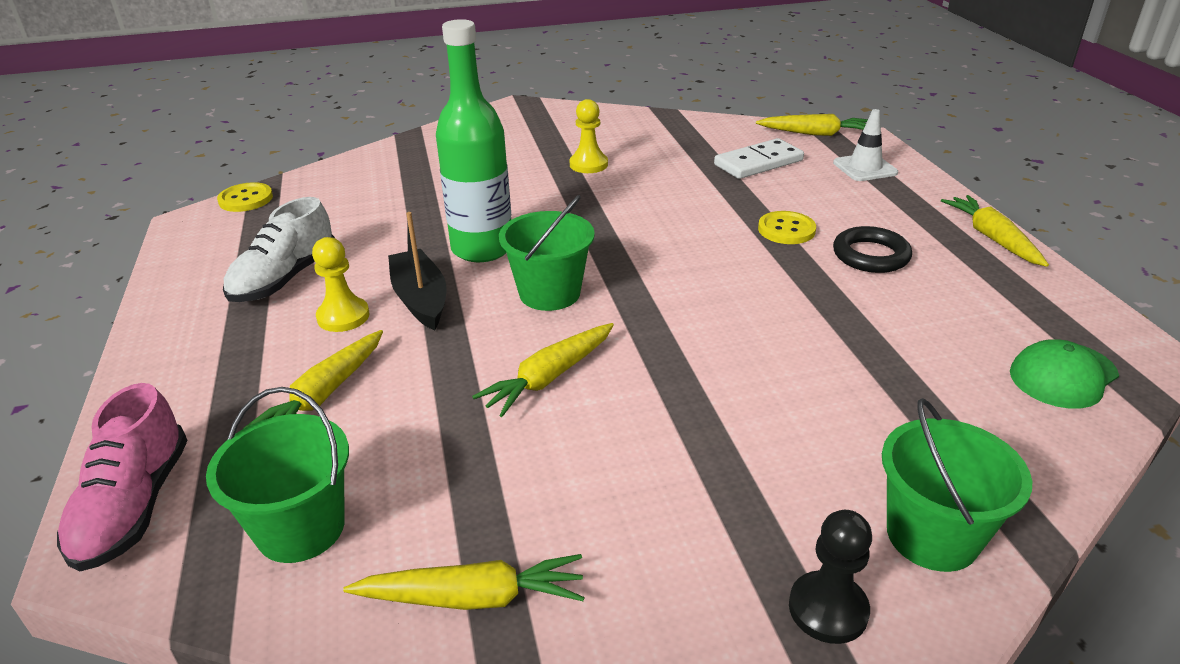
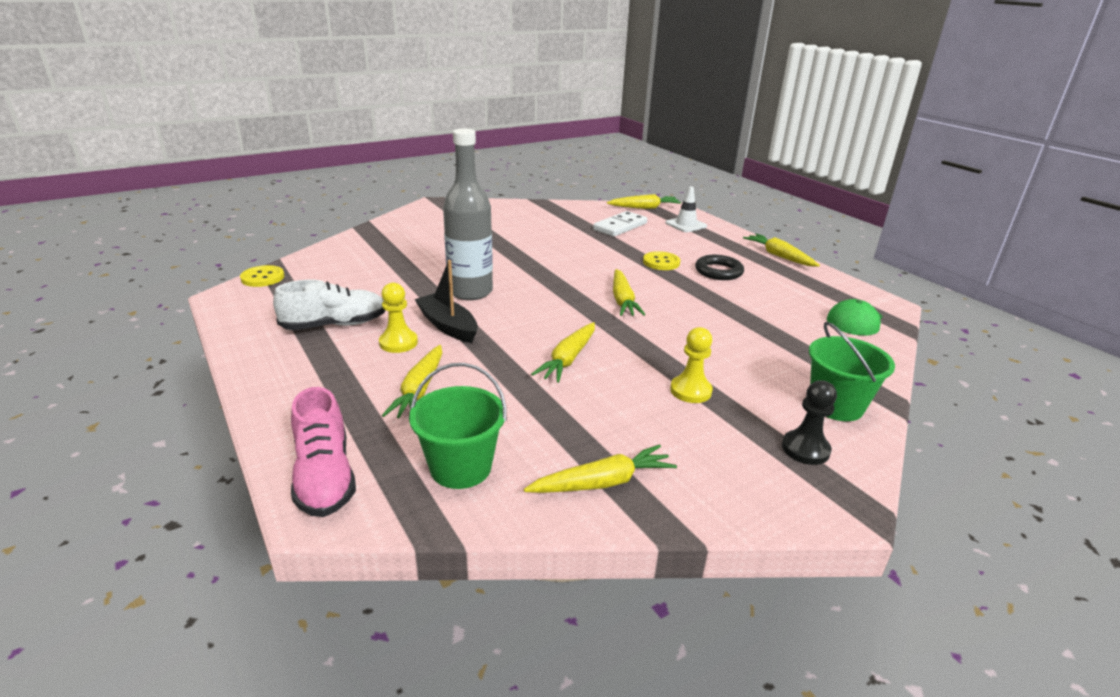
camera: 20 degrees left, 5 degrees down
(285, 279) = (335, 325): white shoe -> white shoe turned 120 degrees counterclockwise
(482, 249) = (470, 292): green bottle -> grey bottle
(549, 293) = (535, 312): green bucket -> none
(588, 165) = (509, 236): yellow pawn -> yellow pawn (690, 391)
(688, 289) = (623, 300): none -> yellow carrot

